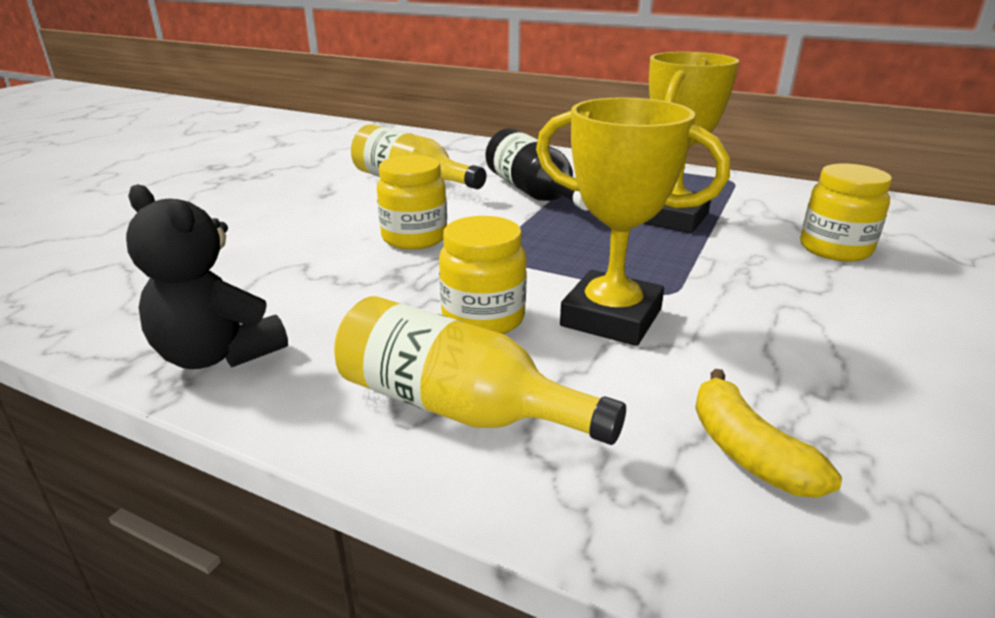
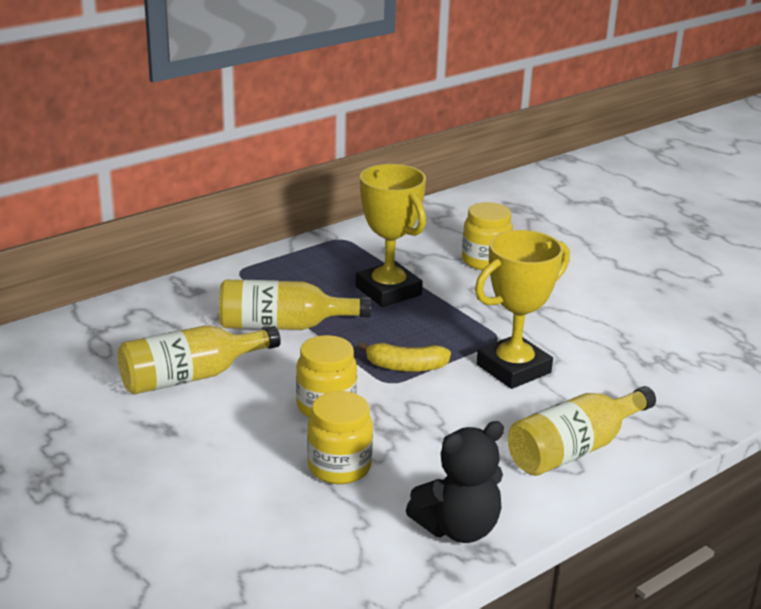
camera: 65 degrees left, 0 degrees up
(483, 318) = (482, 413): yellow jar -> yellow jar (339, 467)
(535, 193) = (283, 326): black bottle -> yellow bottle
(747, 451) = (655, 380): yellow banana -> yellow banana (406, 367)

